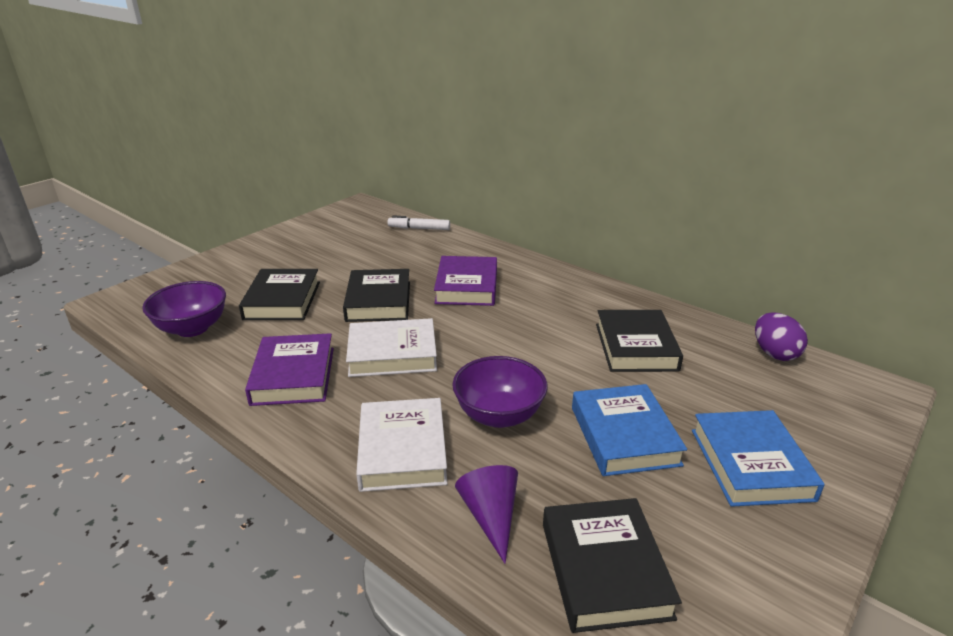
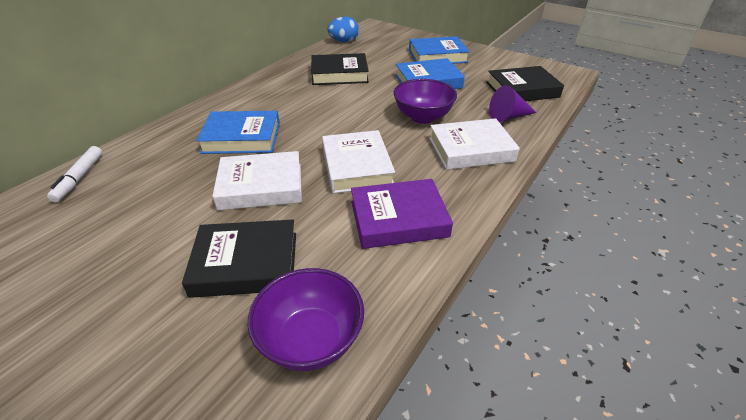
camera: 95 degrees left, 10 degrees up
(378, 301) = (261, 186): black book -> white book
(467, 286) = (242, 137): purple book -> blue book
(774, 353) = (344, 41): purple egg -> blue egg

